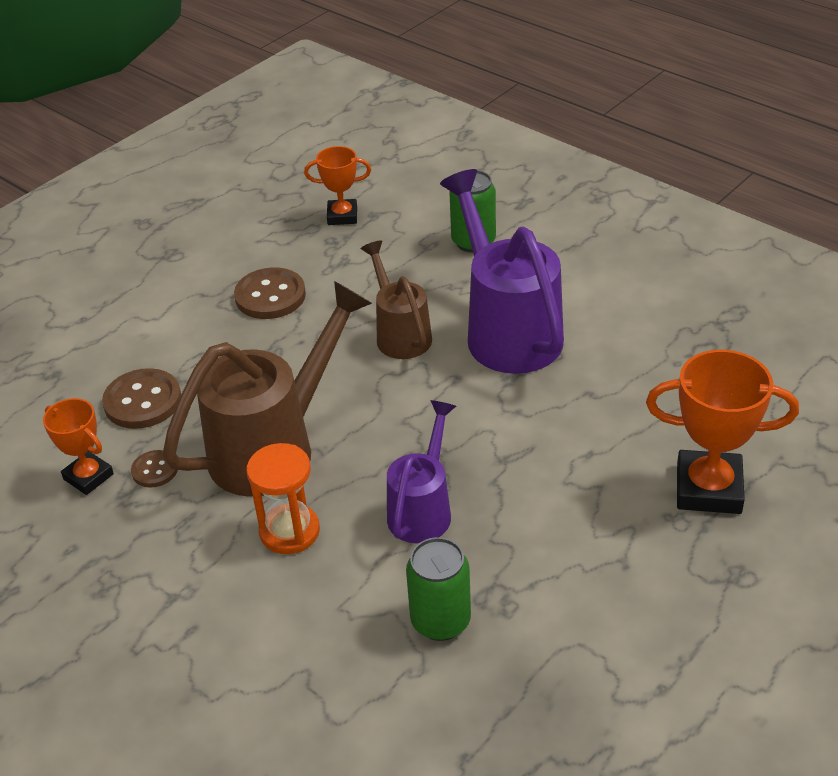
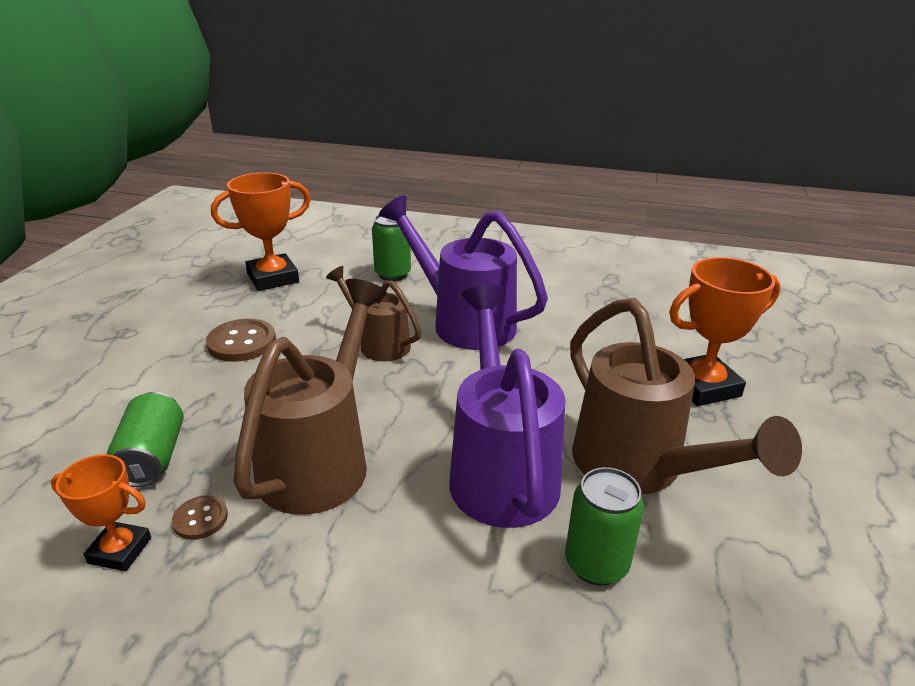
camera: 30 degrees left, 10 degrees down
(142, 401) = (153, 457): brown button -> green can
(289, 531) = (387, 531): orange hourglass -> none
(342, 216) = (273, 278): orange trophy -> orange trophy, size x1.67
(423, 509) = (500, 469): purple watering can -> purple watering can, size x1.71
(554, 552) = (638, 468): none -> brown watering can

